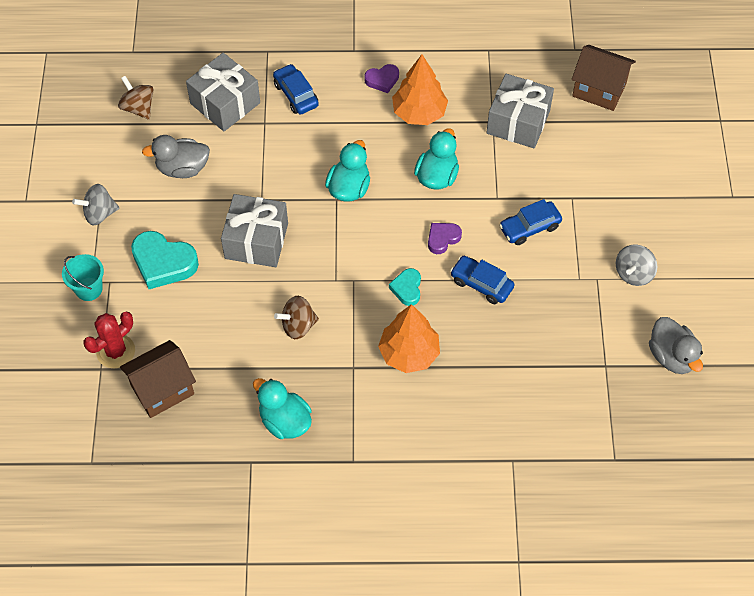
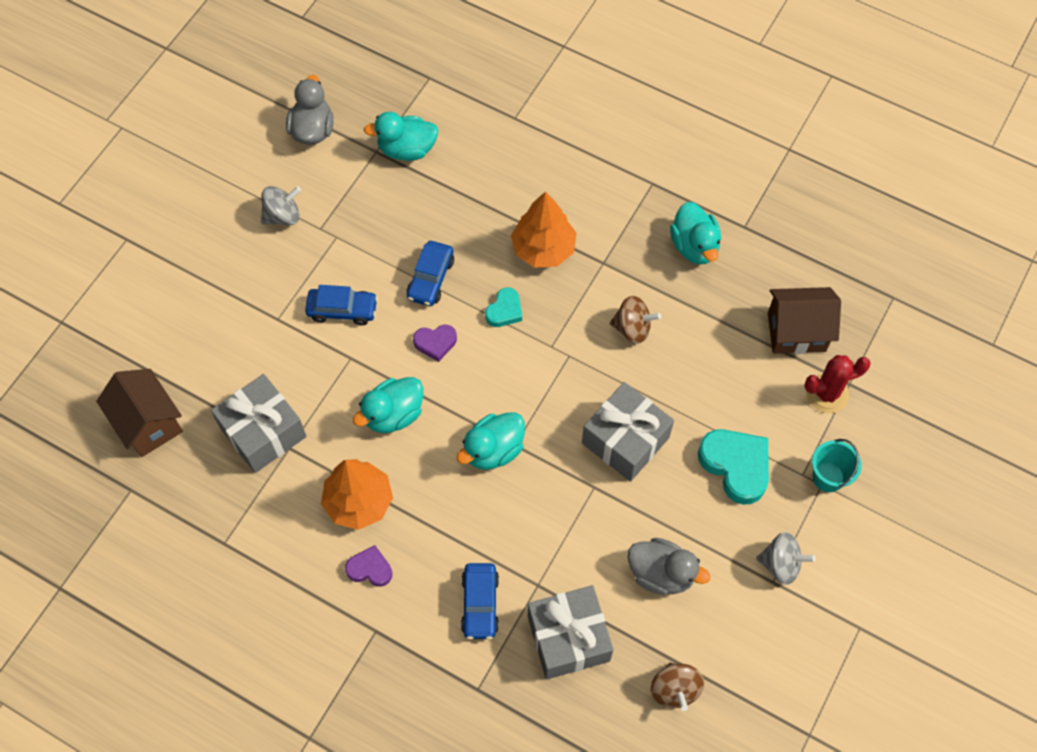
camera: 150 degrees left, 5 degrees up
(481, 284) = (430, 279): blue car -> blue car turned 45 degrees clockwise
(581, 381) = (407, 149): none -> turquoise duck

